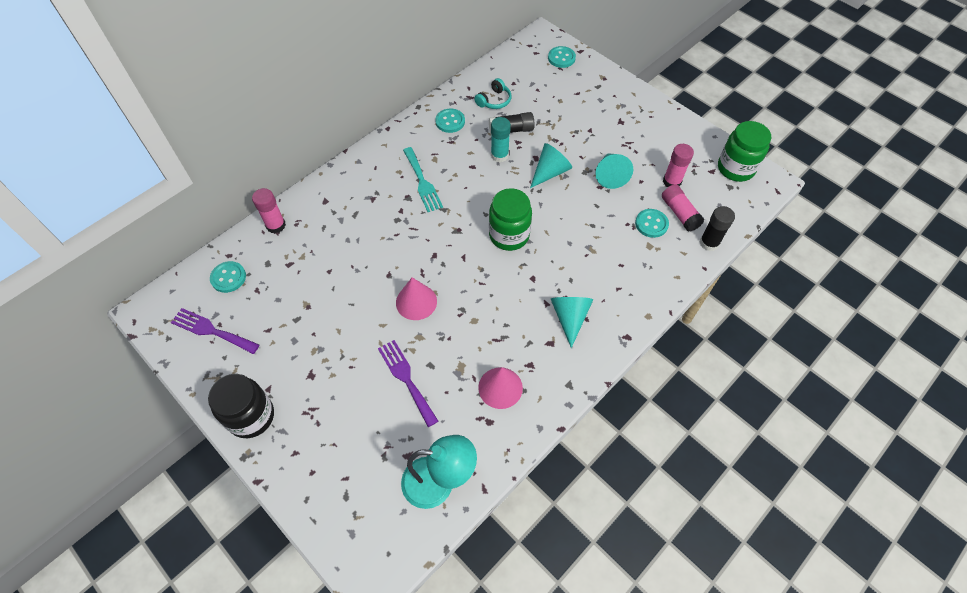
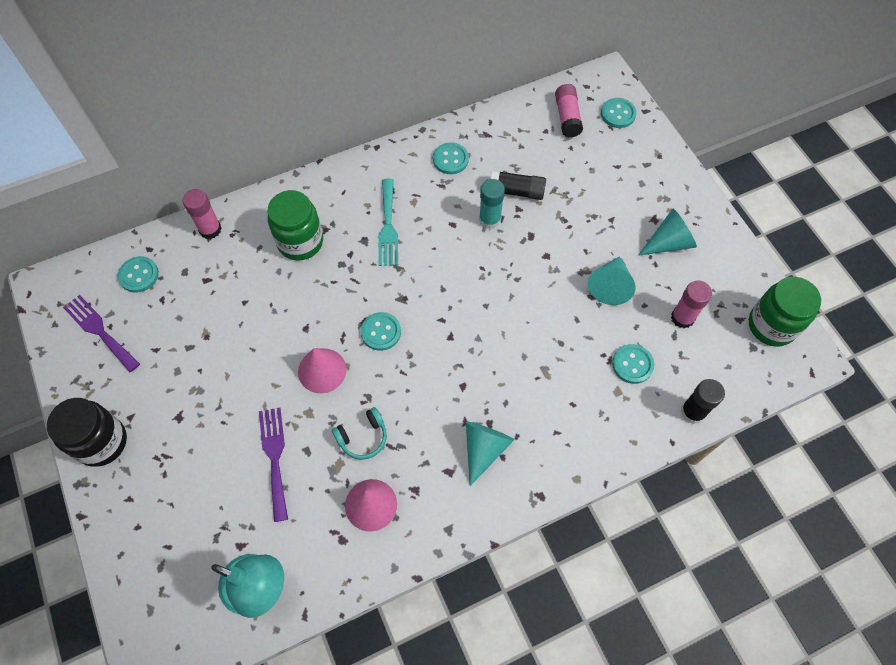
camera: 20 degrees right, 5 degrees up
(451, 259) = (381, 332): none -> turquoise button
(494, 100) = (513, 147): turquoise headphones -> turquoise headphones (363, 437)
(509, 235) = (458, 324): green jar -> green jar (300, 242)
(550, 172) = (539, 259): turquoise cone -> turquoise cone (668, 243)
(679, 213) = (673, 362): pink glue stick -> pink glue stick (567, 117)

